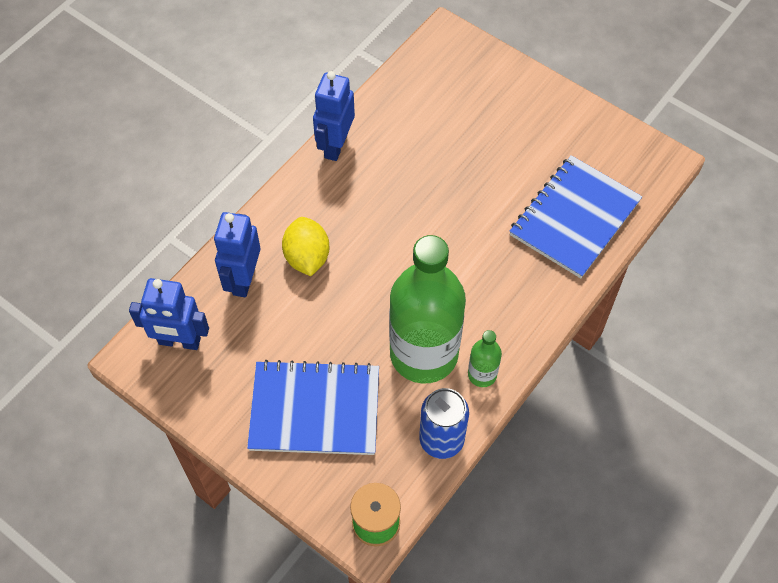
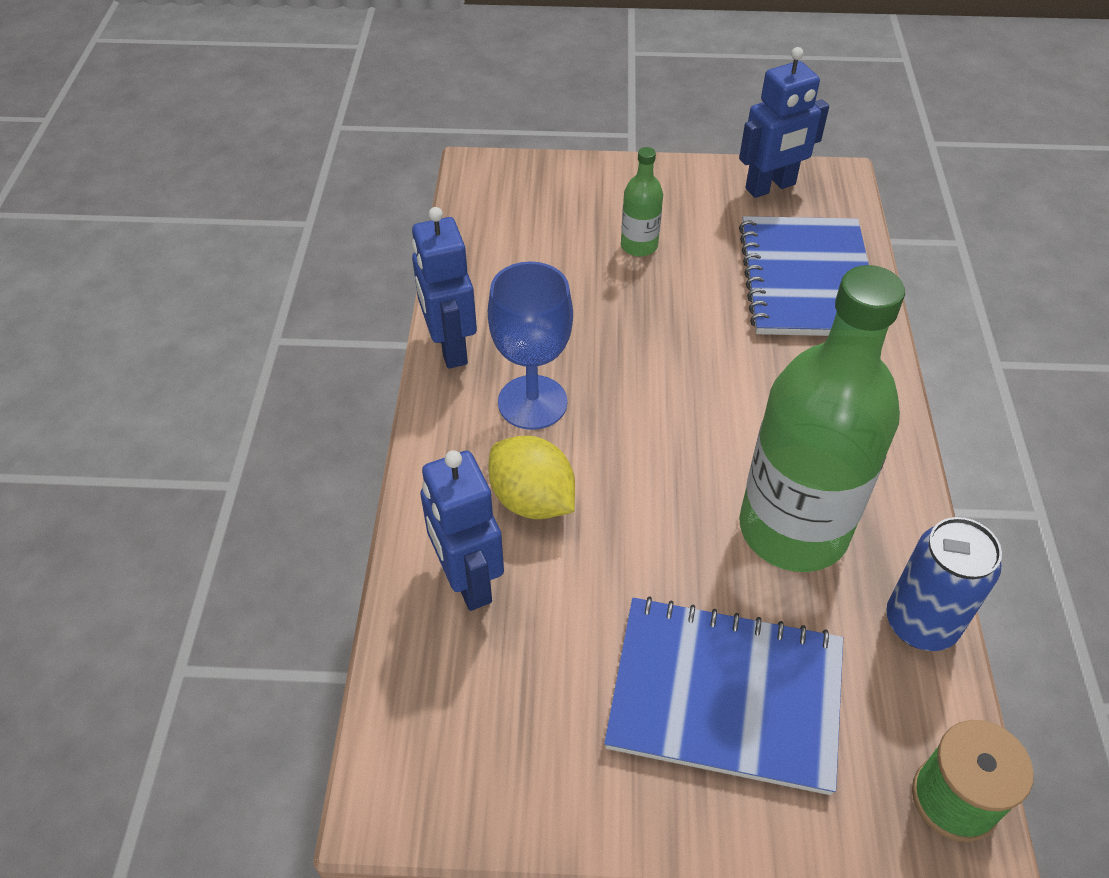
camera: 35 degrees left, 10 degrees down
(179, 341) = (443, 728): blue robot -> blue robot (770, 187)
(315, 409) = (725, 695): blue notebook -> blue notebook turned 45 degrees clockwise
(352, 203) = (532, 402): none -> blue goblet
(482, 374) = (885, 509): green bottle -> green bottle (639, 246)

